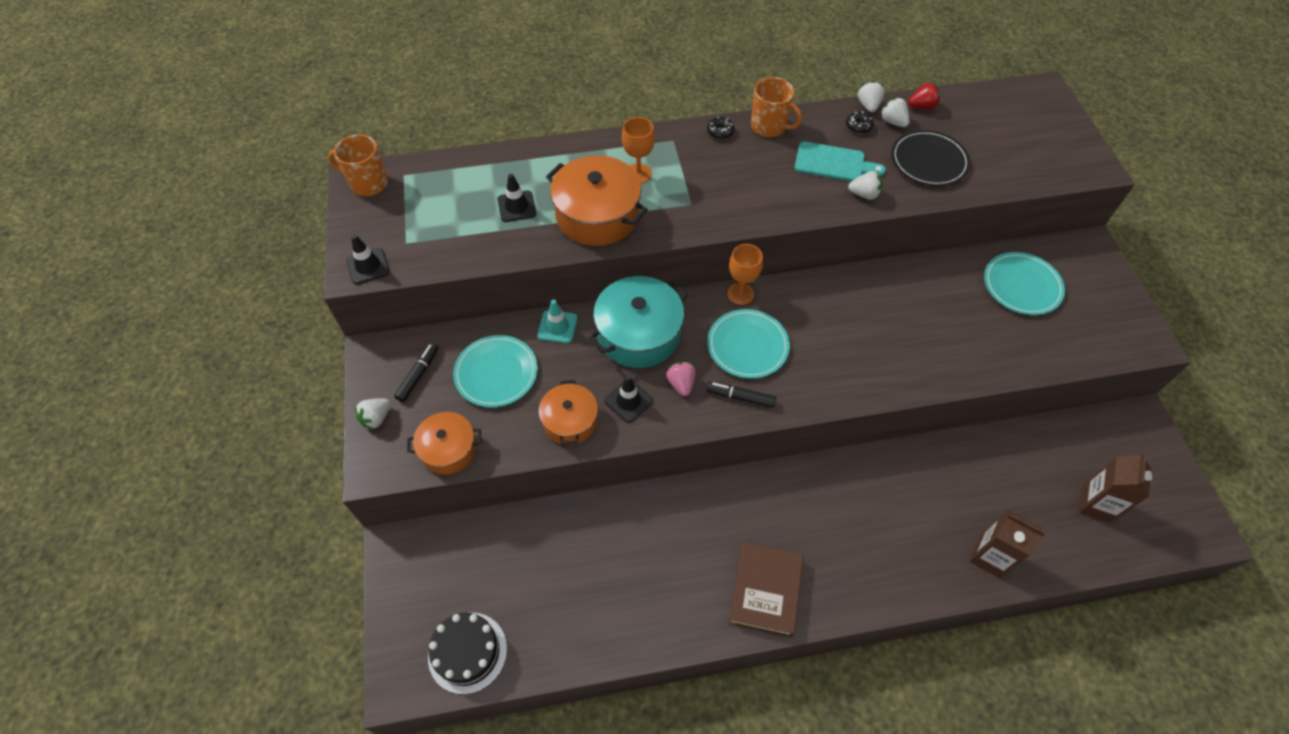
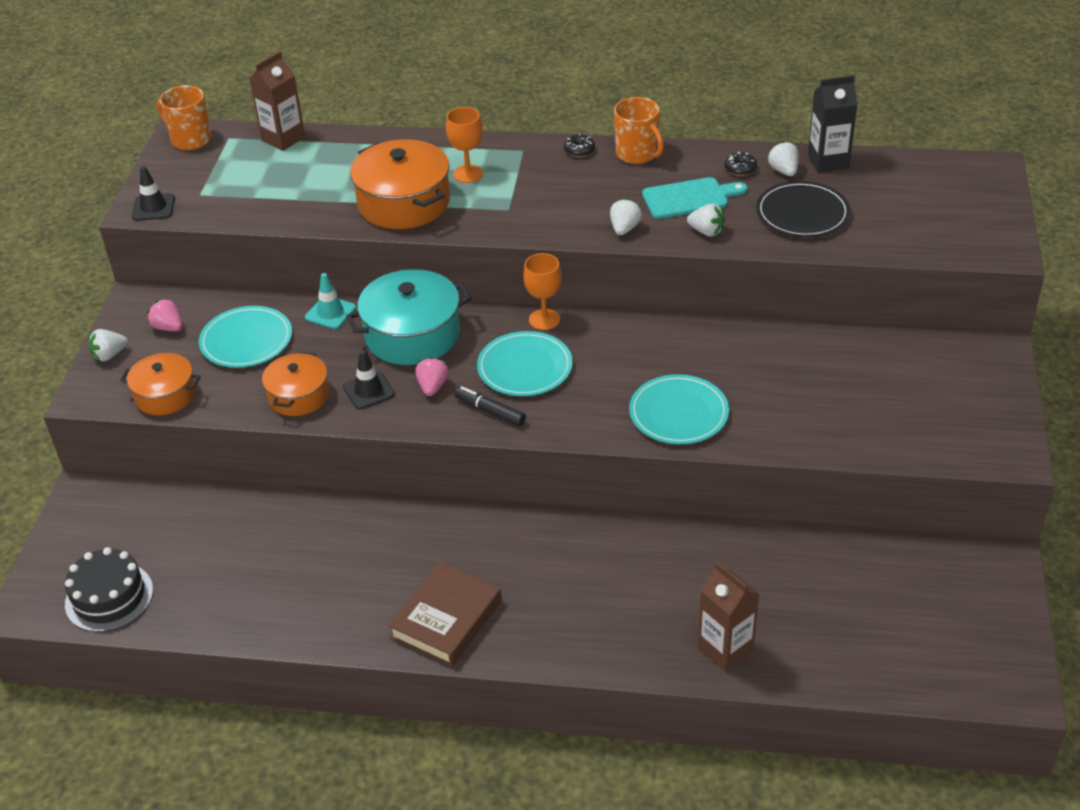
camera: 20 degrees right, 15 degrees down
(418, 375) = (168, 327): black marker -> pink strawberry
(516, 206) = (325, 182): black traffic cone -> none
(833, 163) = (689, 198): turquoise cutting board -> turquoise cutting board turned 45 degrees counterclockwise
(868, 106) = (764, 151): white strawberry -> white strawberry (624, 228)
(922, 106) = (828, 161): red strawberry -> black carton
(1022, 285) = (883, 372): turquoise plate -> turquoise plate (678, 413)
(1096, 504) = (889, 629): brown carton -> brown carton (283, 139)

